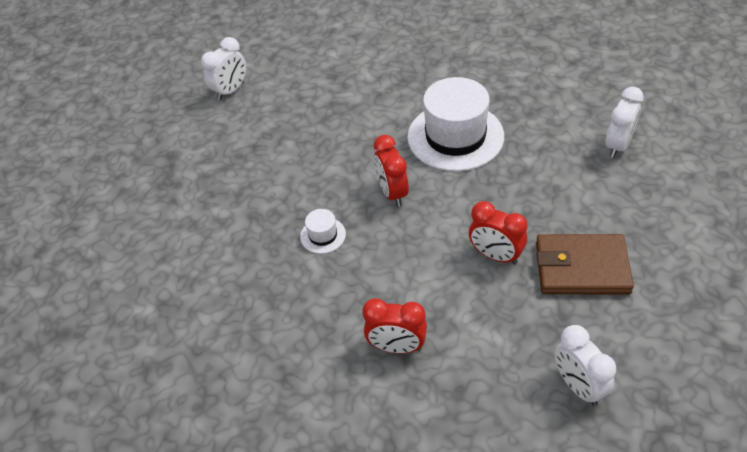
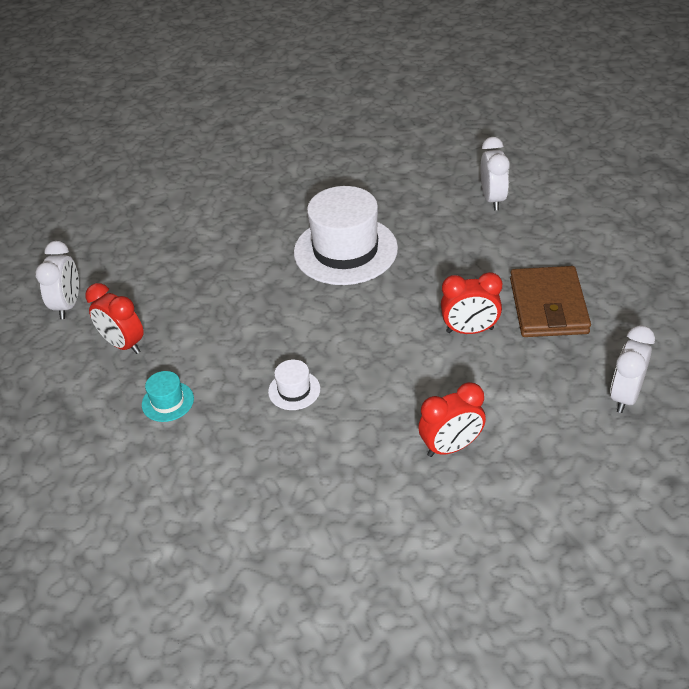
camera: 35 degrees left, 5 degrees down
(234, 198) = (167, 401): none -> turquoise hat
(392, 193) = (329, 323): red clock -> red clock (123, 344)
(578, 386) = (625, 396): white clock -> white clock turned 90 degrees clockwise
(581, 268) = (548, 306): brown wallet -> brown wallet turned 60 degrees counterclockwise

